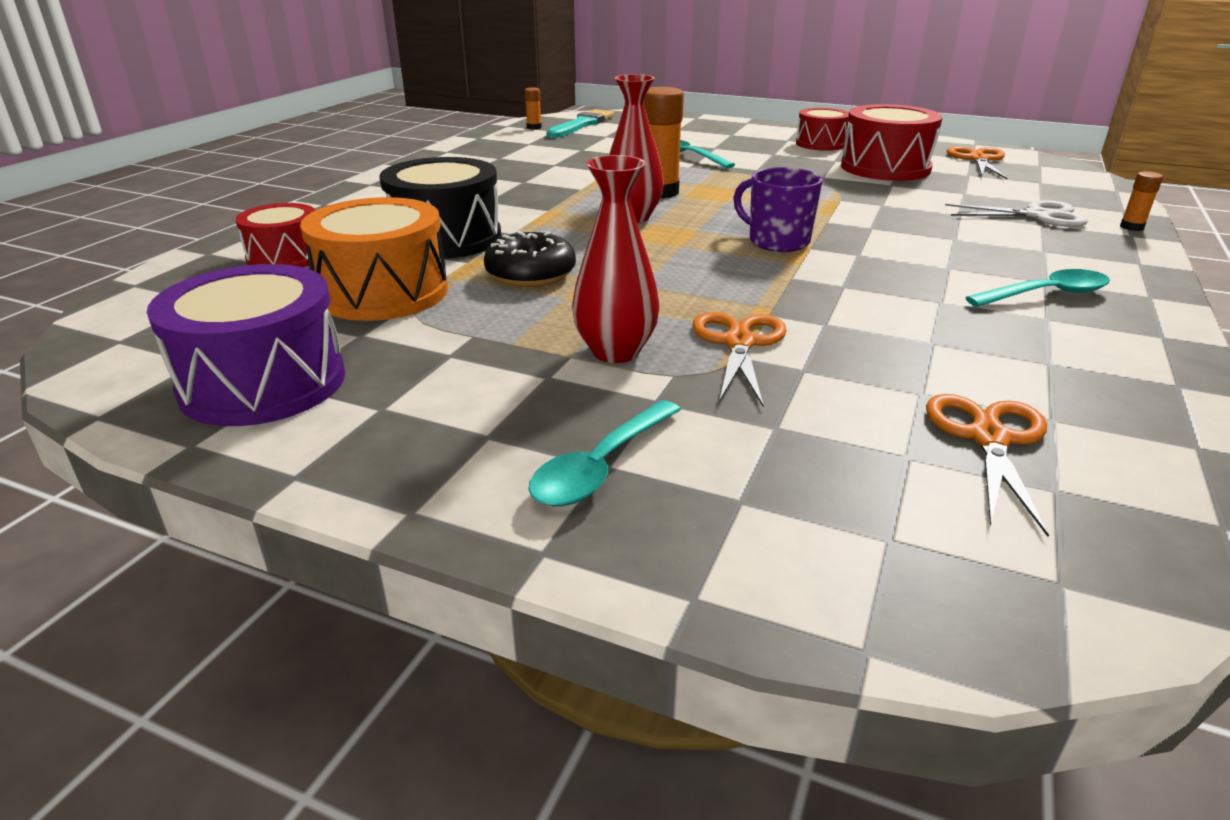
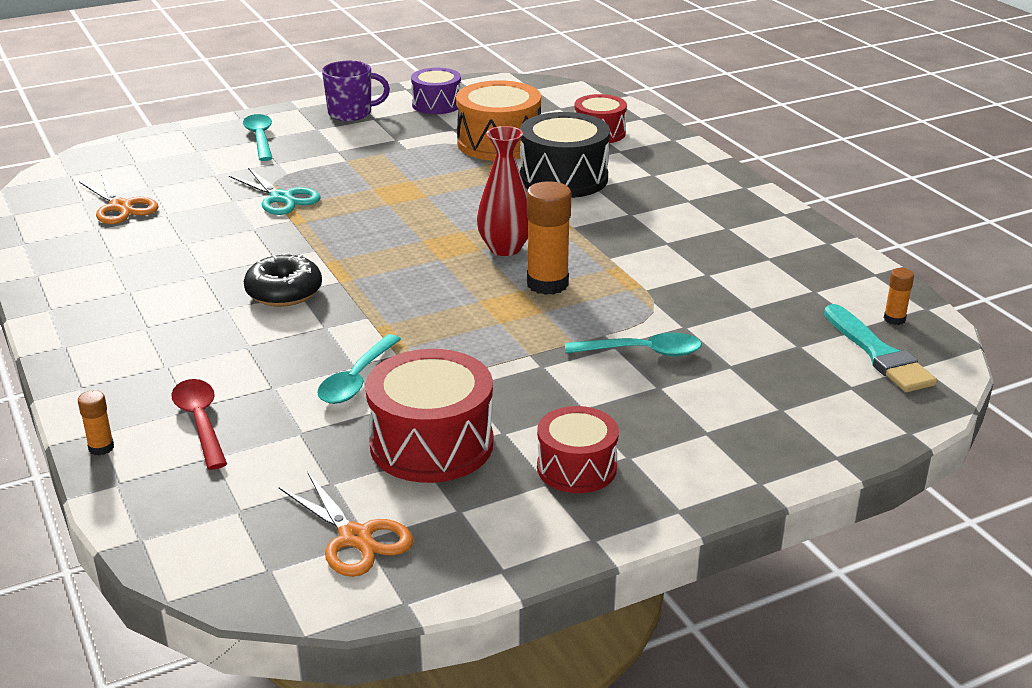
camera: 130 degrees right, 0 degrees up
(263, 383) = (436, 104): purple drum -> purple drum, size x0.63
(530, 274) = (458, 182): black donut -> black donut (284, 292)
(615, 351) = (331, 170): red vase -> none
(739, 343) = (281, 198): orange scissors -> turquoise scissors
(777, 241) = (369, 275): purple mug -> purple mug (351, 113)
(1037, 216) = (200, 422): white scissors -> red spoon
(1046, 294) = (139, 312): turquoise spoon -> turquoise spoon (356, 380)

